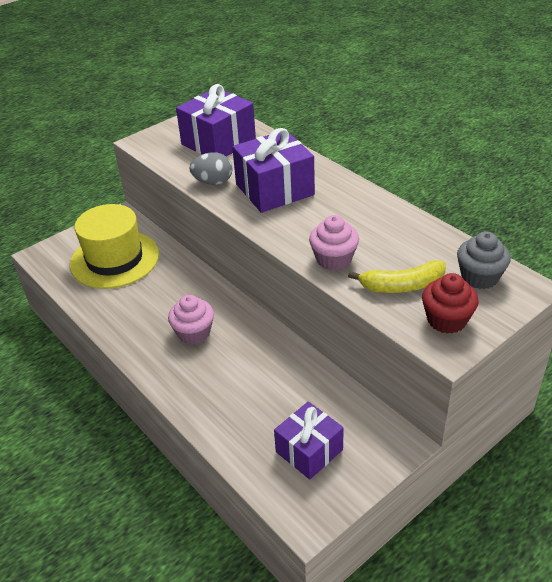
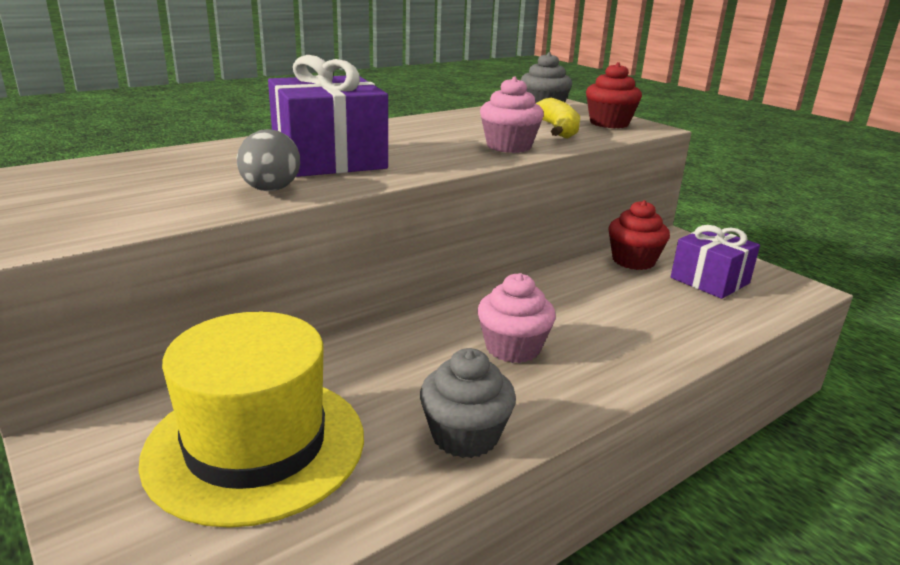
camera: 90 degrees left, 15 degrees down
(116, 318) = (465, 436): none -> grey cupcake
(218, 142) = (127, 181): purple gift -> none
(337, 403) = (633, 261): none -> red cupcake

